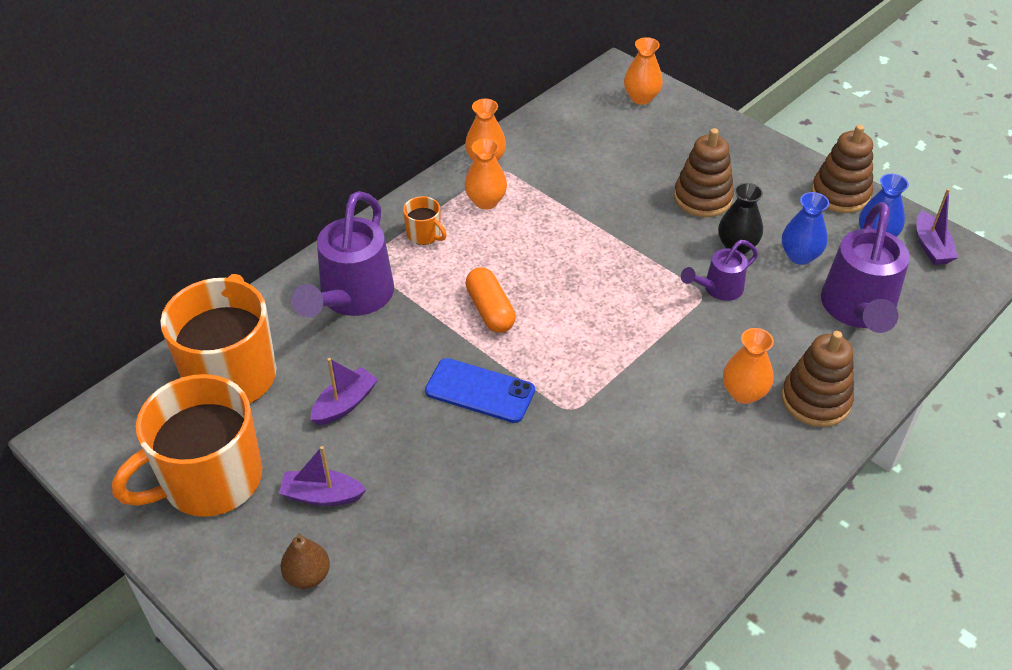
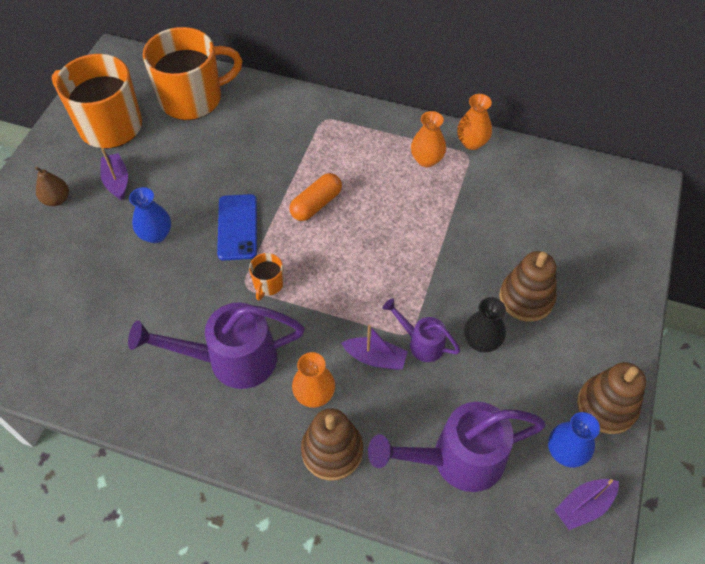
camera: 65 degrees right, 10 degrees up
(345, 404) = (193, 162): purple boat -> purple boat (375, 358)
(352, 298) = (287, 127): purple watering can -> purple watering can (232, 359)
(424, 234) = (369, 139): orange mug -> orange mug (268, 284)
(641, 98) = (626, 213): orange vase -> none
(799, 256) = (499, 393): blue vase -> blue vase (156, 234)

